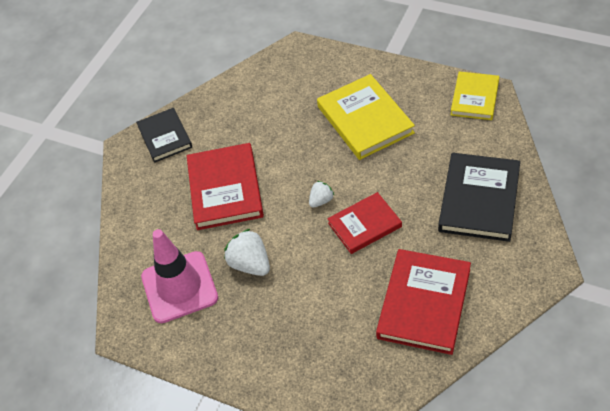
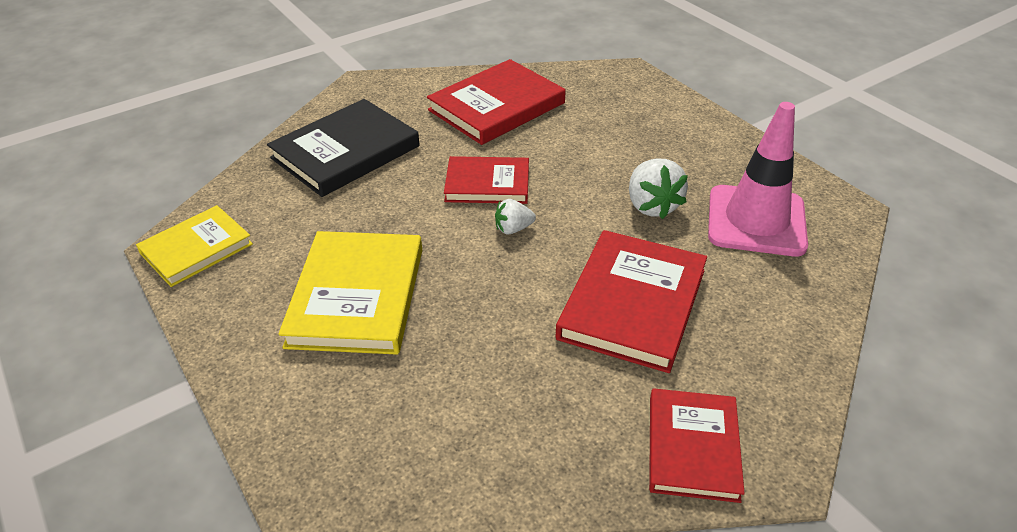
camera: 155 degrees left, 10 degrees down
(165, 137) = (693, 447): black book -> red book

